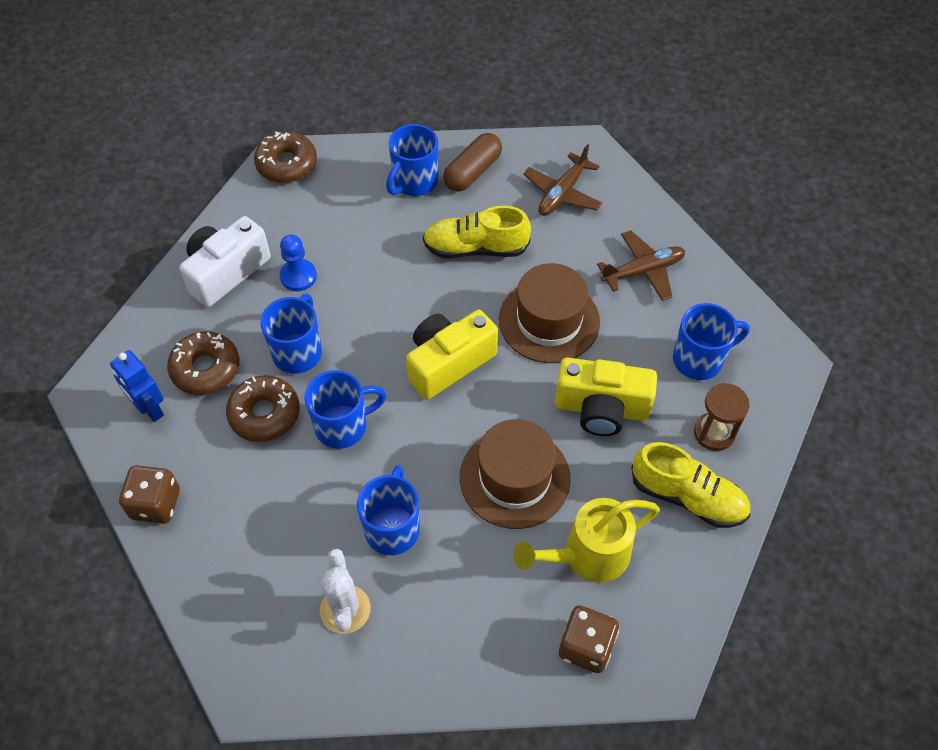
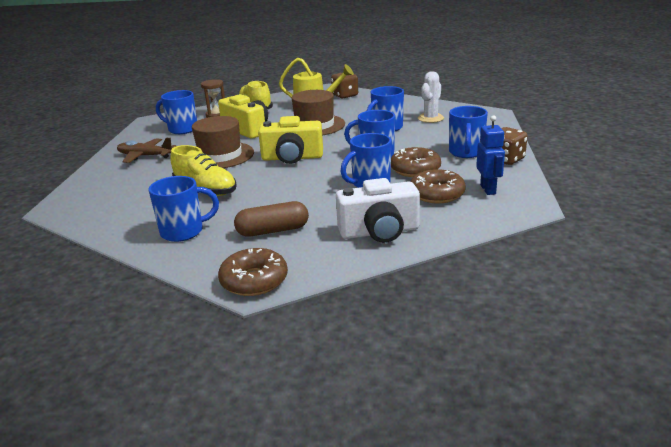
camera: 140 degrees left, 30 degrees down
(221, 499) = (466, 153): none -> blue mug
(298, 276) = (330, 213): blue pawn -> none
(472, 172) = (140, 222): brown capsule -> brown capsule (273, 231)
(562, 193) = (115, 194): brown plane -> none

